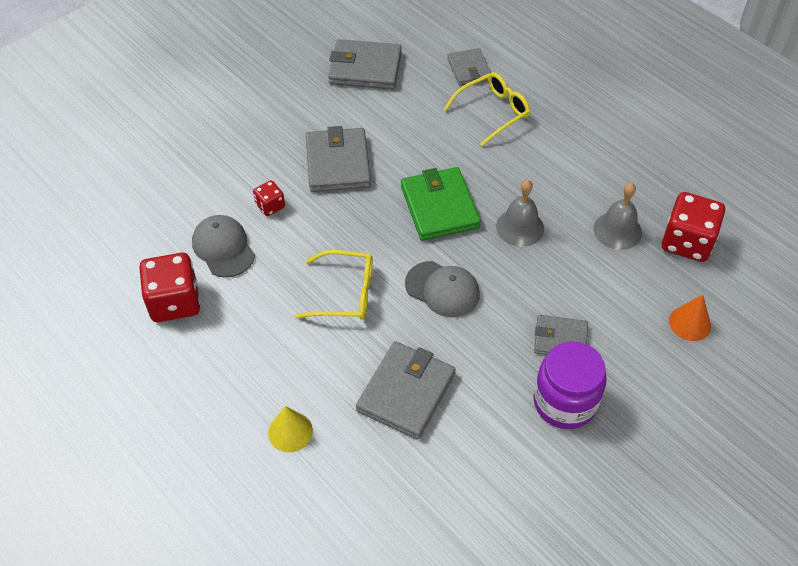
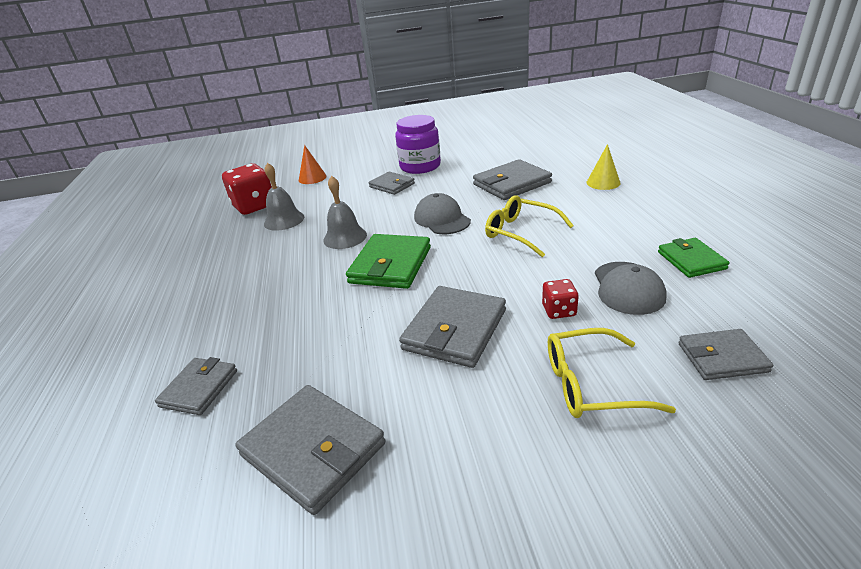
camera: 145 degrees left, 20 degrees down
(151, 203) = (722, 357): none -> grey wallet
(174, 302) = (691, 260): red dice -> green wallet
(492, 112) = (246, 328): yellow glasses -> yellow glasses (592, 384)

